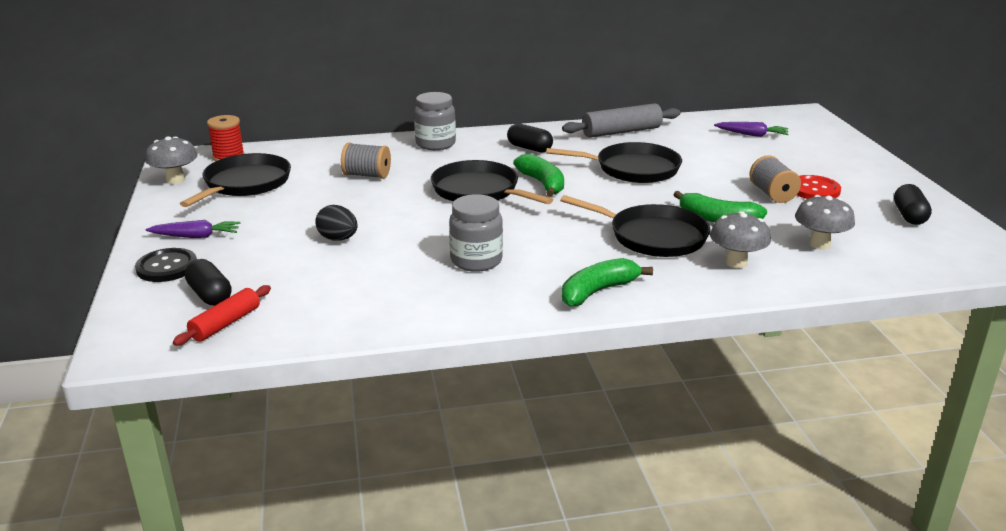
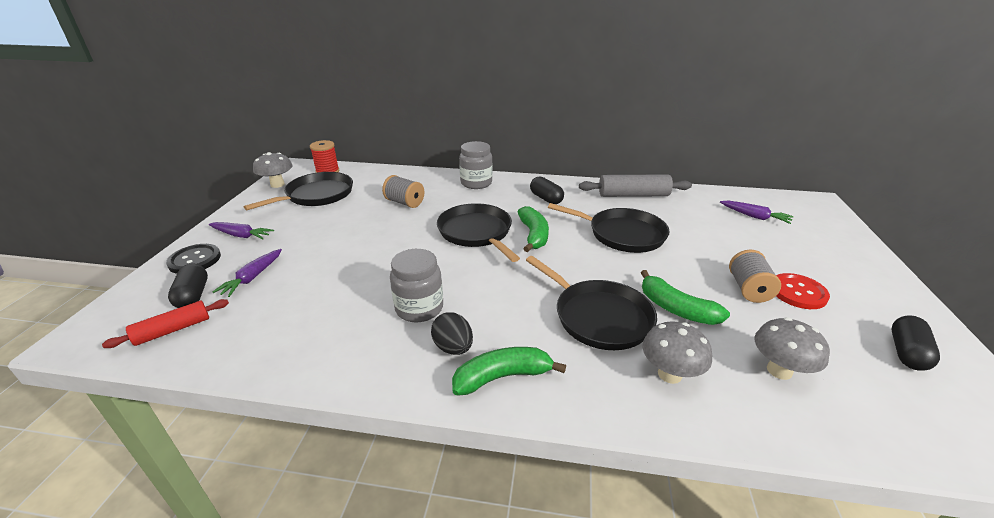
camera: 20 degrees right, 5 degrees up
(261, 269) = (252, 277): none -> purple carrot
(338, 239) = (332, 259): black egg -> black egg (453, 348)

